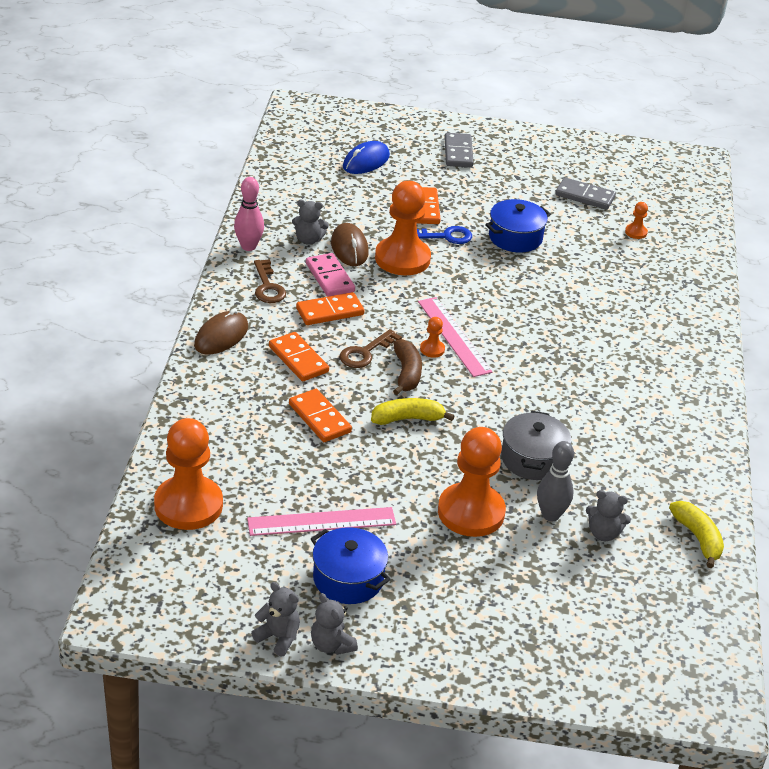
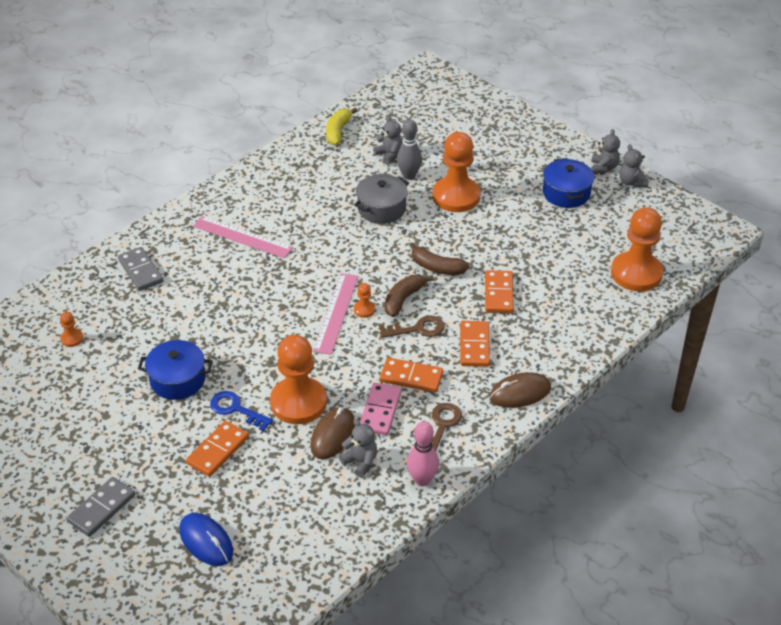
camera: 140 degrees left, 5 degrees up
(321, 522) = (555, 229): pink ruler -> pink ruler (242, 237)
(366, 161) = (206, 541): blue mouse -> blue mouse turned 60 degrees clockwise
(408, 419) = (436, 267): yellow banana -> brown banana
(585, 196) = (59, 395): grey domino -> grey domino (141, 271)

